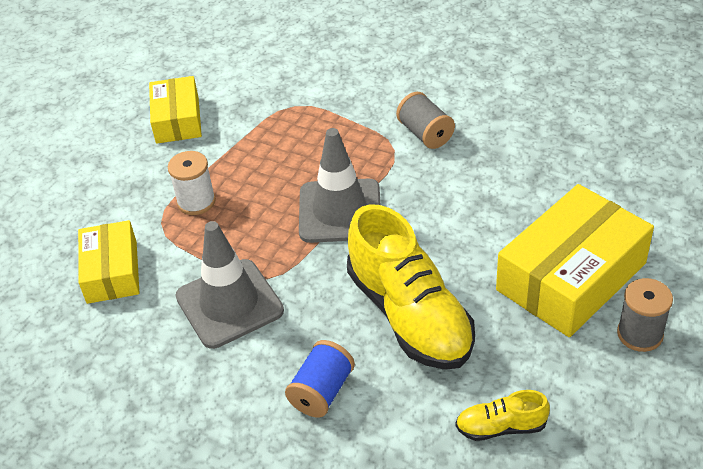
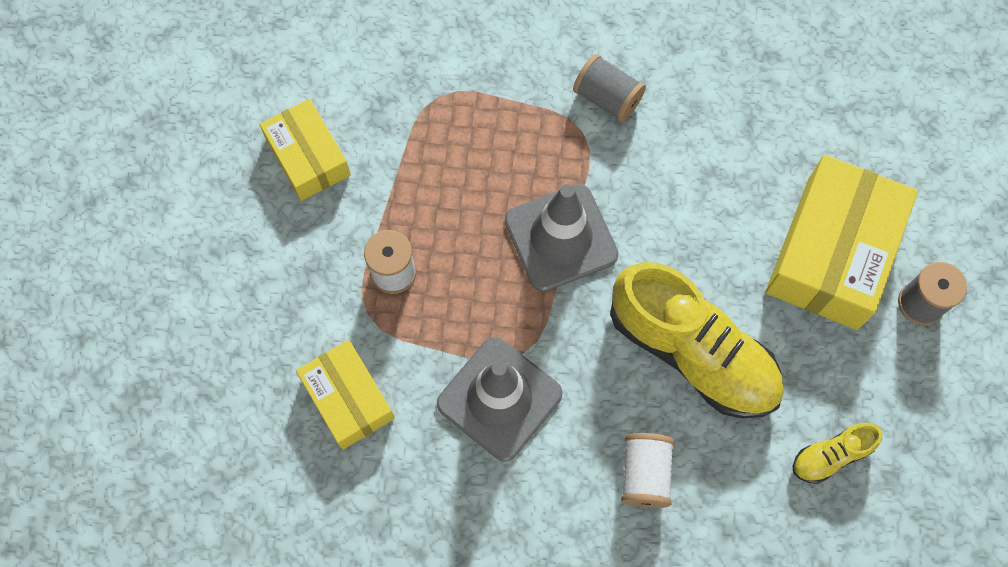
camera: 25 degrees left, 25 degrees up
(322, 391) = (645, 474): blue spool -> white spool

